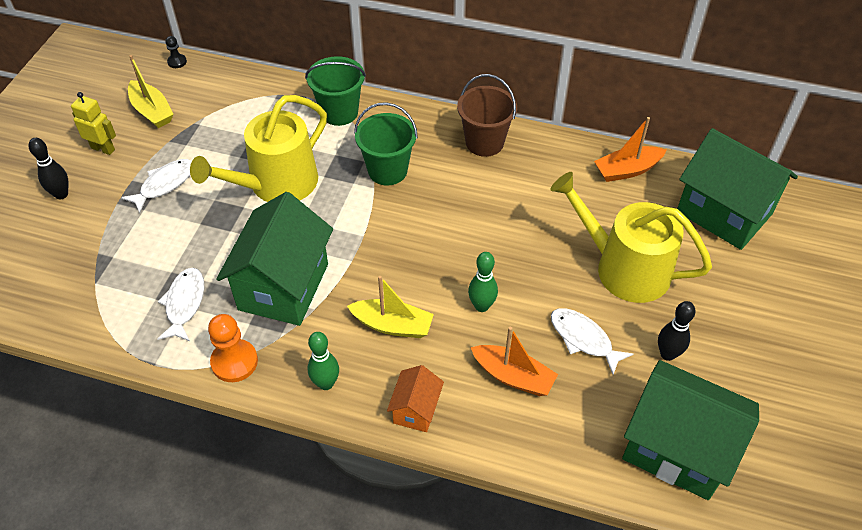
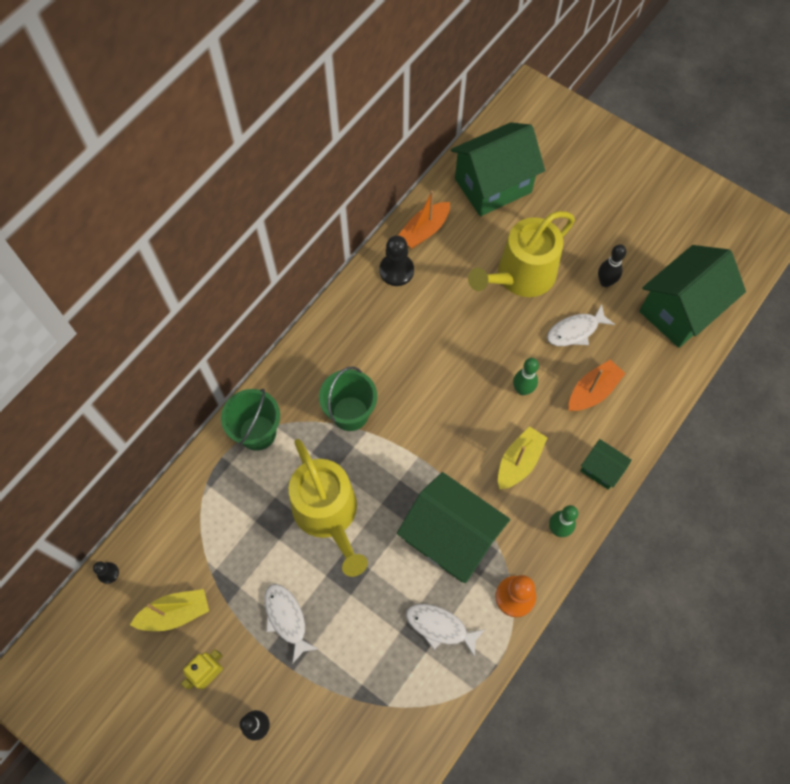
camera: 70 degrees left, 15 degrees up
(416, 410) = (601, 469): orange house -> green house
(484, 142) = (349, 323): brown bucket -> none
(565, 161) = (396, 270): none -> black pawn
(627, 170) = (424, 230): orange boat -> orange boat turned 45 degrees clockwise

